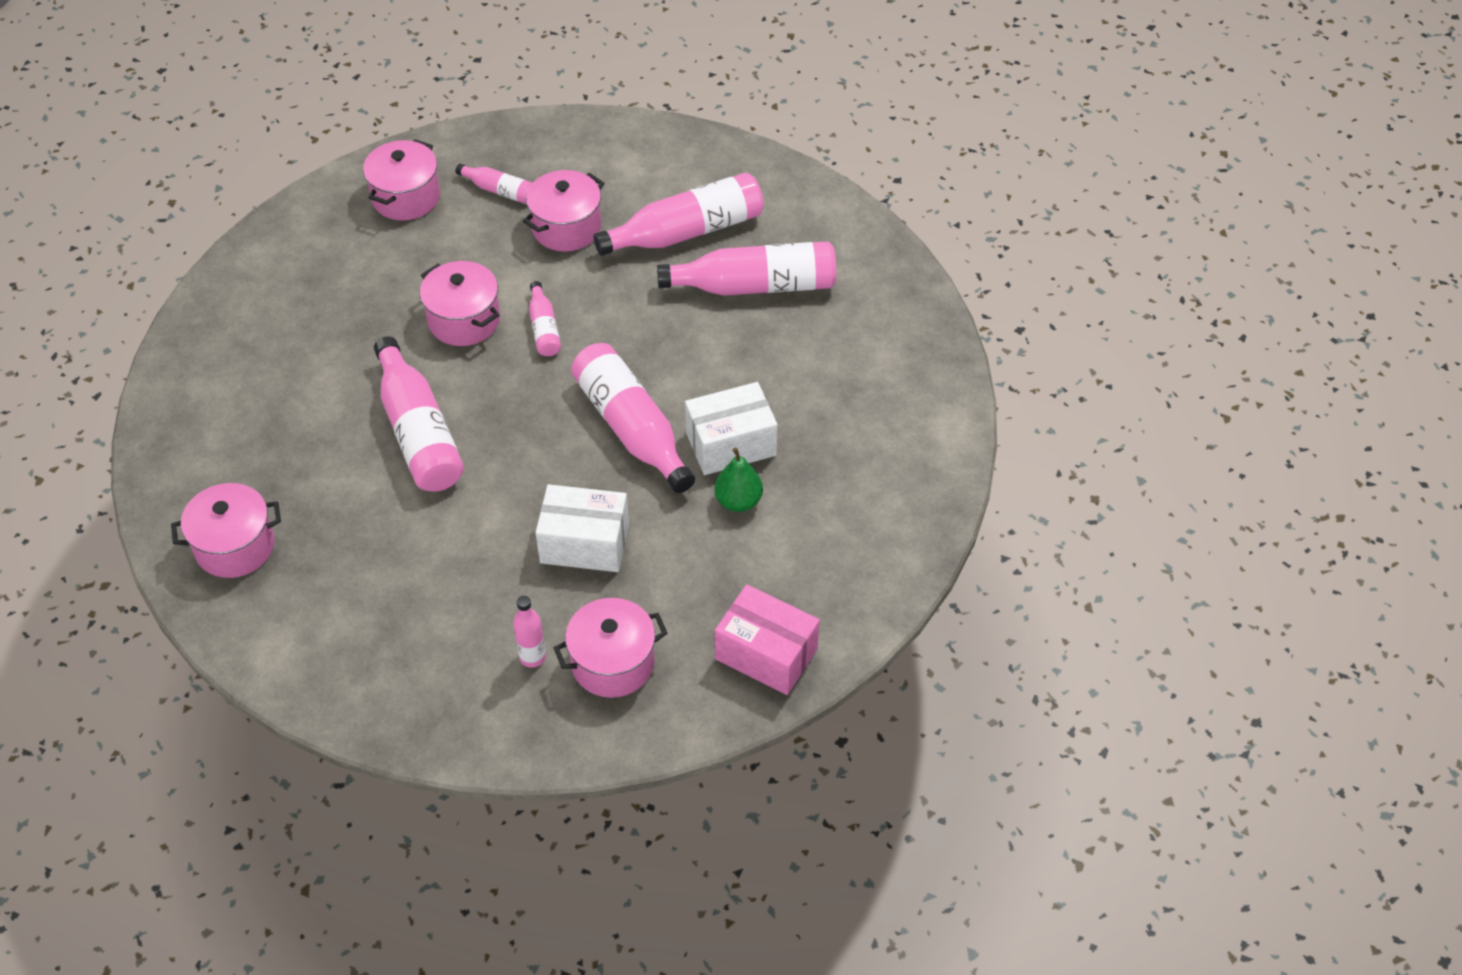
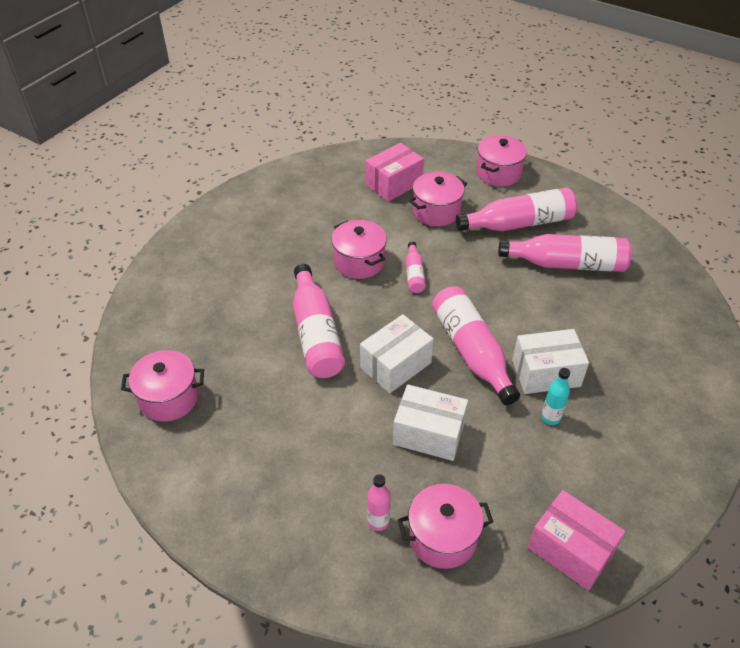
camera: 10 degrees right, 5 degrees down
(406, 197) = (332, 181): pink pot -> pink pot (498, 173)
(499, 190) = (394, 184): pink bottle -> pink box
(532, 461) = (395, 365): none -> white box
(738, 501) = (550, 418): green pear -> turquoise bottle

